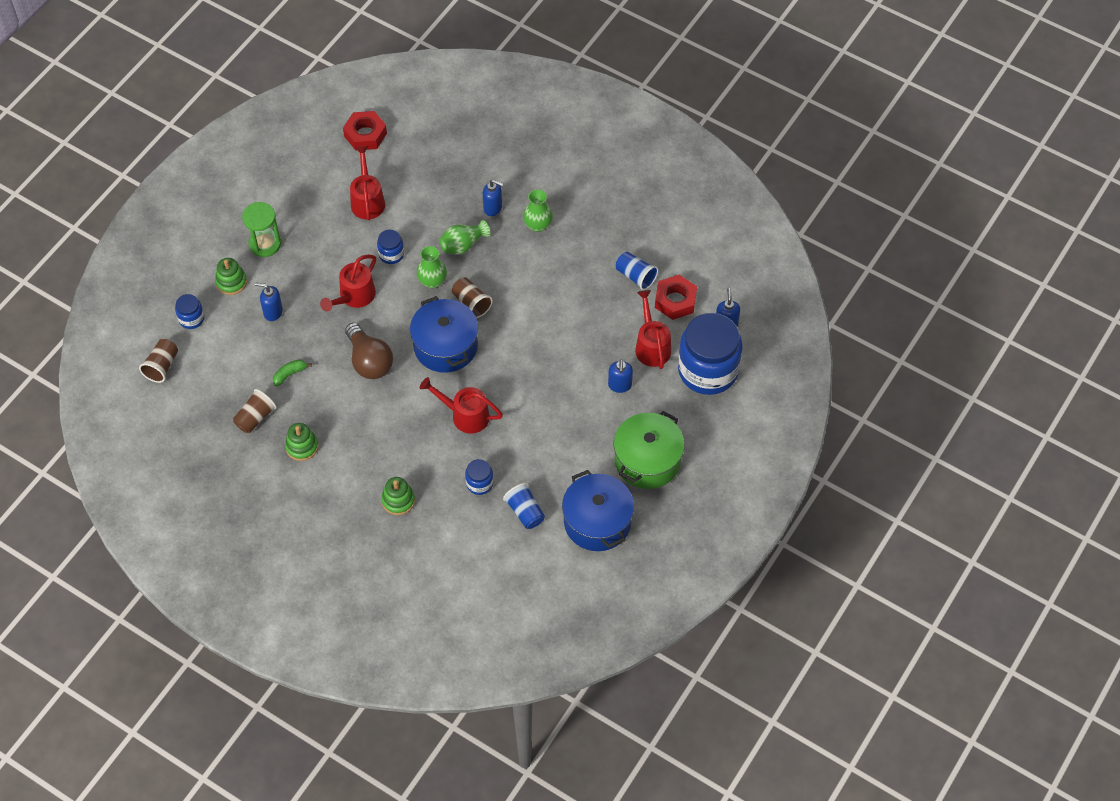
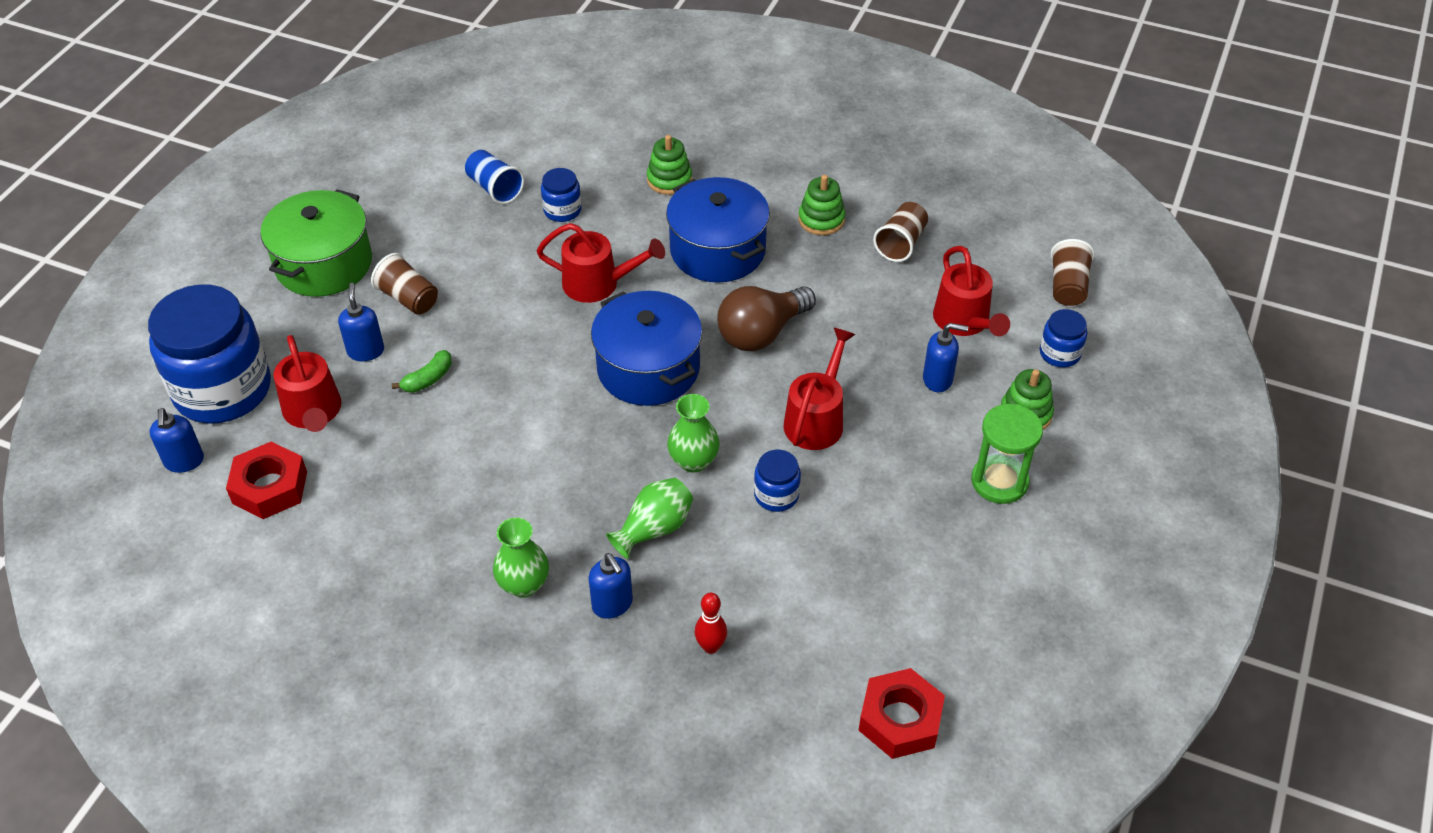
camera: 170 degrees right, 10 degrees down
(289, 374) = (875, 301): green banana -> green banana (428, 379)
(367, 200) = (850, 585): red watering can -> red watering can (965, 322)
(369, 361) = (761, 333): brown light bulb -> brown light bulb turned 90 degrees counterclockwise
(447, 180) = (711, 646): none -> red bowling pin
(471, 303) = (620, 436): brown cup -> brown cup (408, 298)
(493, 208) = (612, 604): blue soap dispenser -> blue soap dispenser turned 135 degrees counterclockwise
(597, 522) = (395, 190): blue pot -> blue pot (717, 250)
(636, 276) = (339, 518): blue cup -> none

